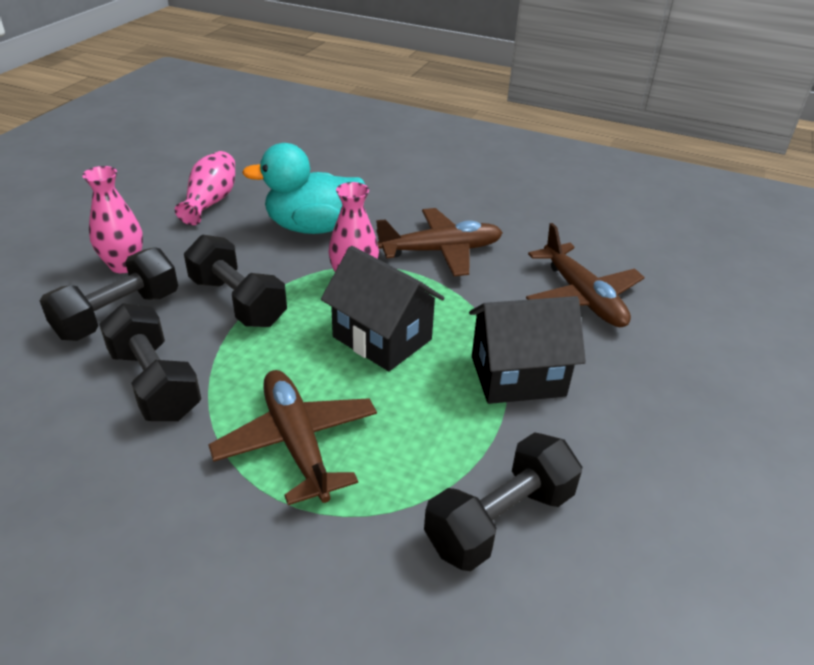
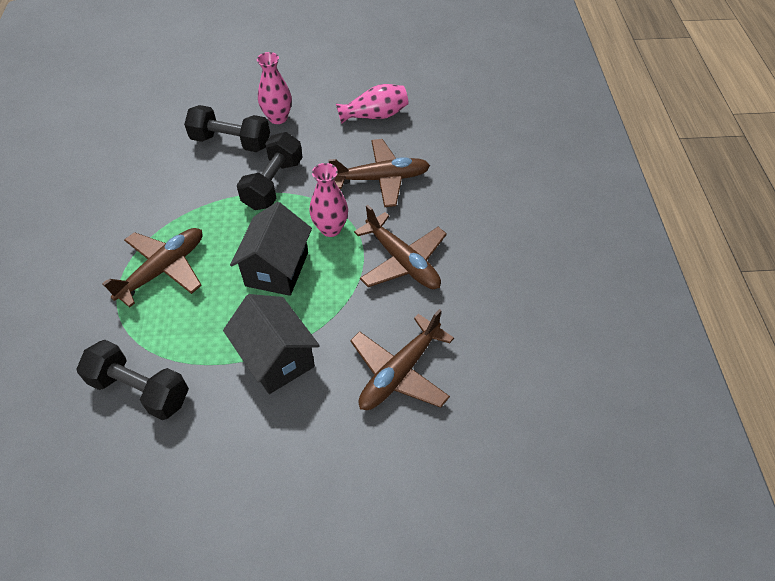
camera: 65 degrees right, 15 degrees up
(155, 383) = (183, 188): black dumbbell -> none
(313, 227) = (381, 179): turquoise duck -> brown plane

